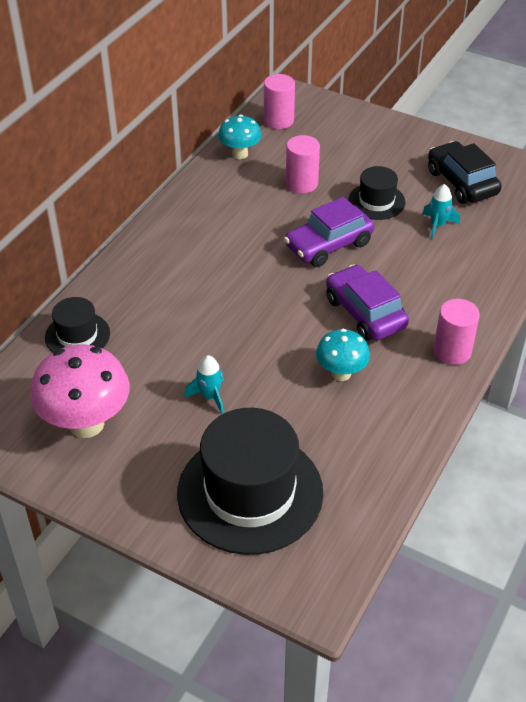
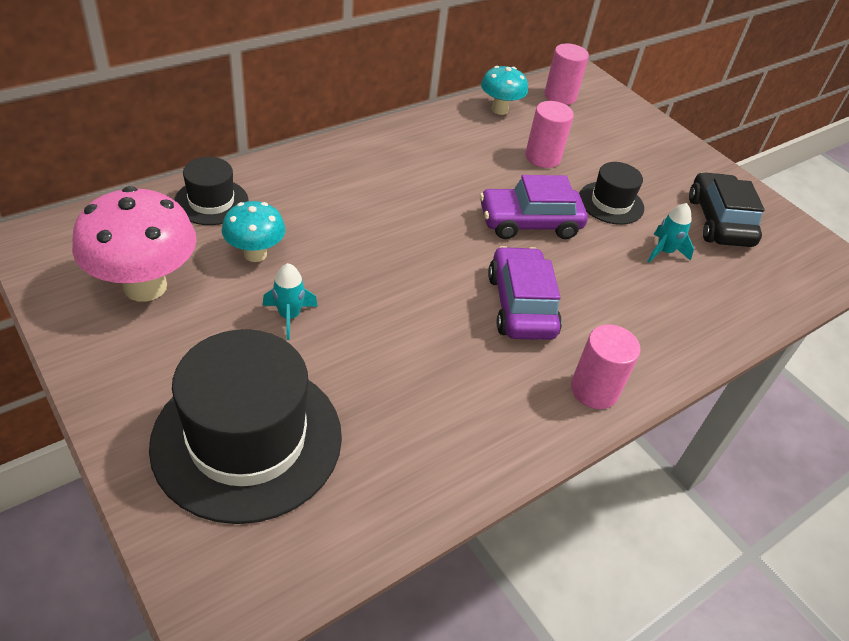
camera: 20 degrees right, 0 degrees up
(341, 373) = (448, 356): turquoise mushroom -> turquoise mushroom (255, 254)

